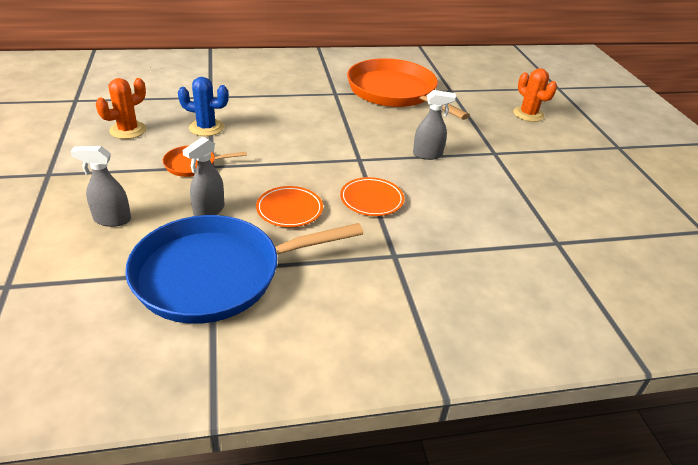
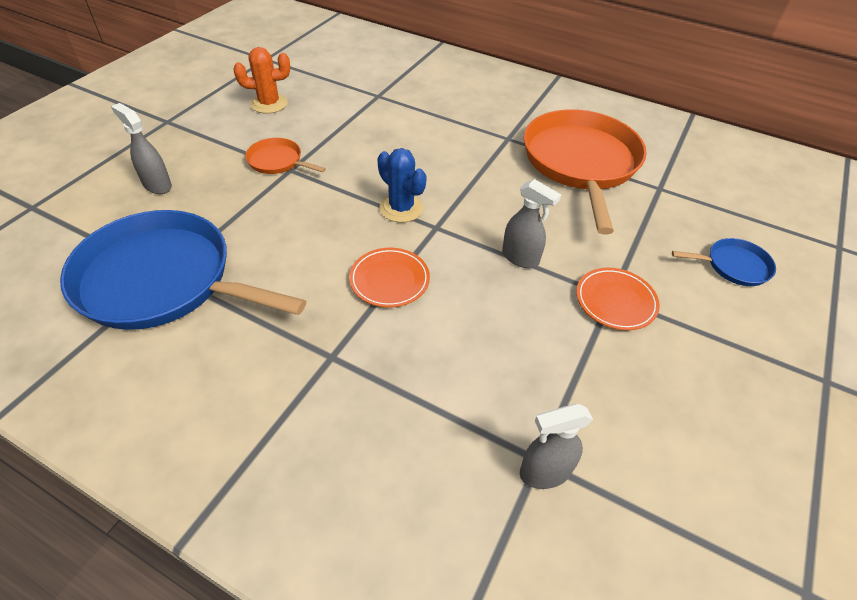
camera: 40 degrees right, 10 degrees up
(206, 128) = (334, 127): blue cactus -> blue cactus (401, 208)
(209, 210) = (234, 214): grey spray bottle -> grey spray bottle (544, 472)
(289, 209) = (299, 249): orange plate -> orange plate (615, 301)
(528, 114) = (734, 266): orange cactus -> blue pan

